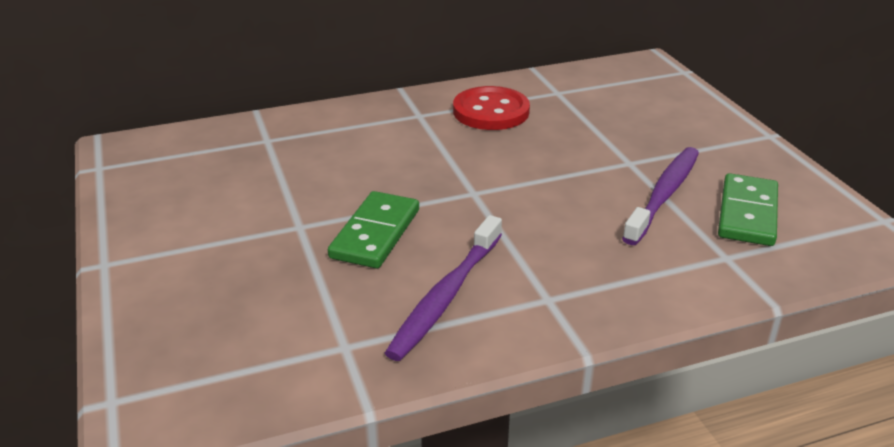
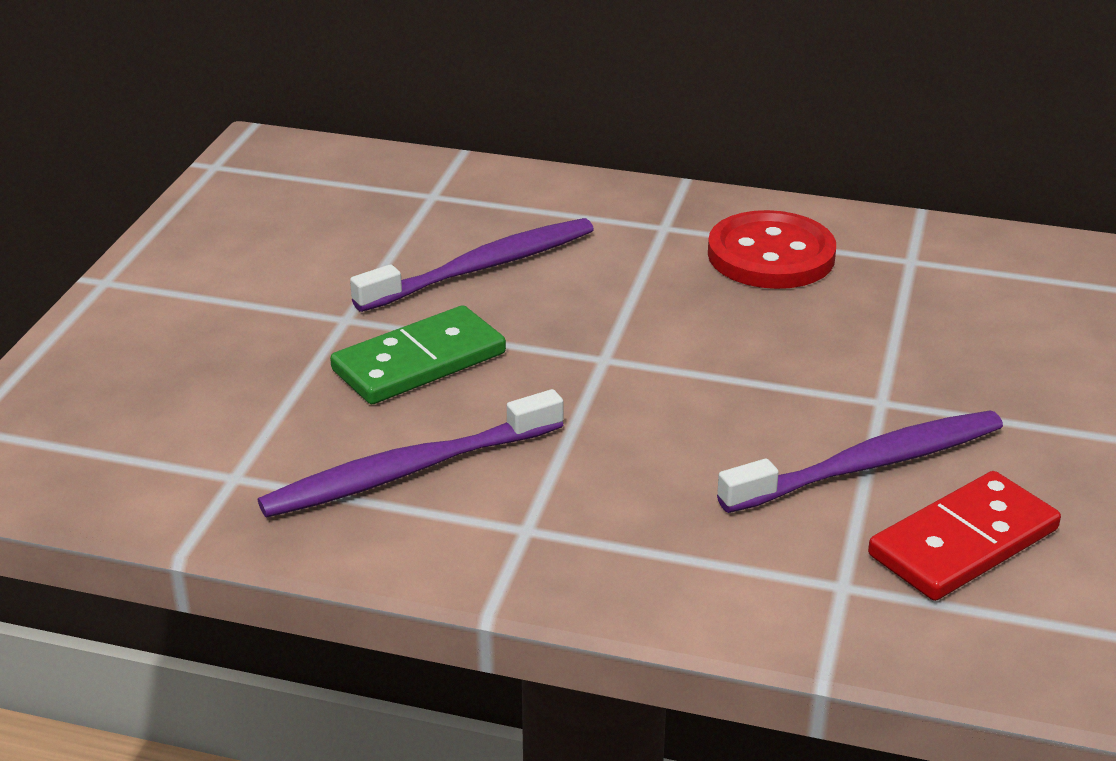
camera: 35 degrees right, 0 degrees up
(346, 169) = (481, 268): none -> purple toothbrush
(747, 213) = (963, 543): green domino -> red domino

